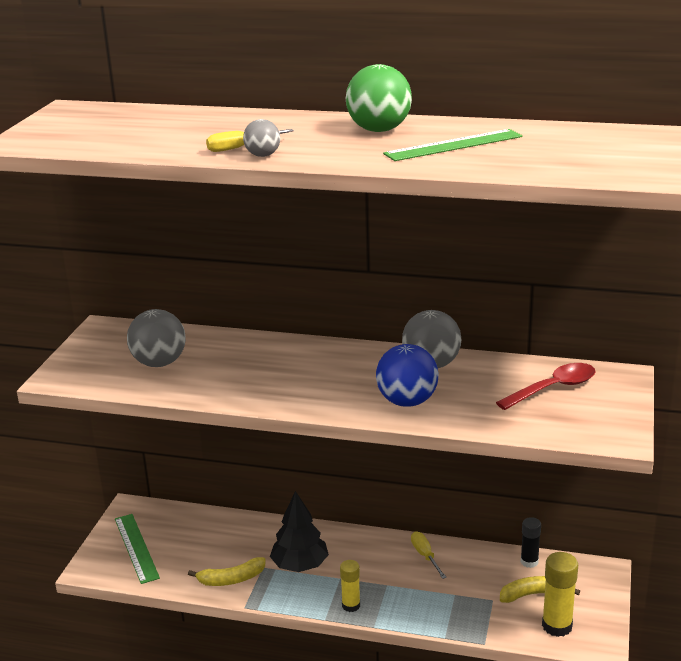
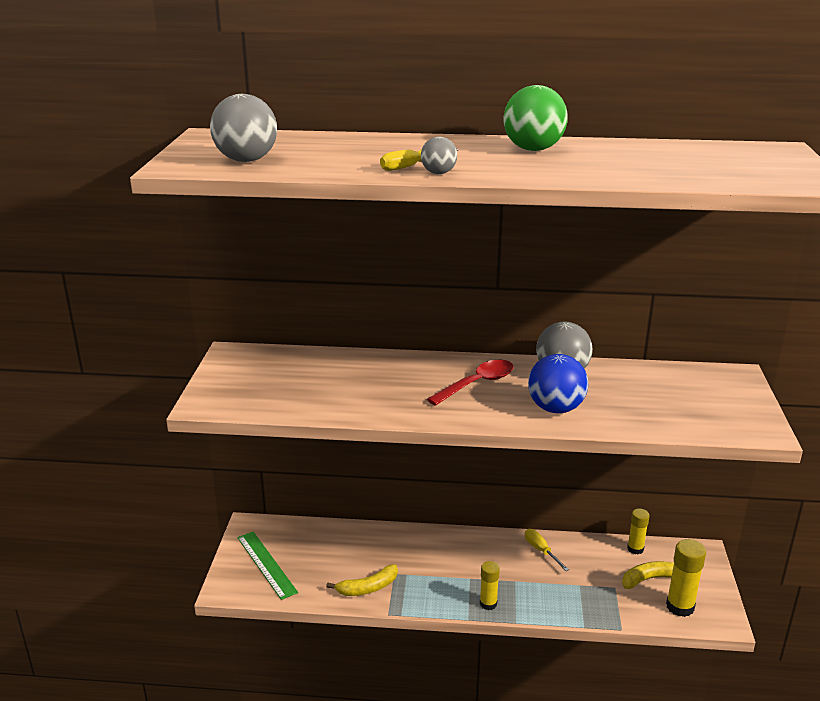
camera: 10 degrees left, 0 degrees up
(159, 363) = (302, 384): grey ball -> grey ball (246, 160)
(300, 565) = (428, 569): black tree -> none
(453, 145) = (615, 161): green ruler -> none
(529, 562) = (635, 549): black glue stick -> yellow glue stick
(553, 388) = (682, 389): red spoon -> red spoon (477, 384)

